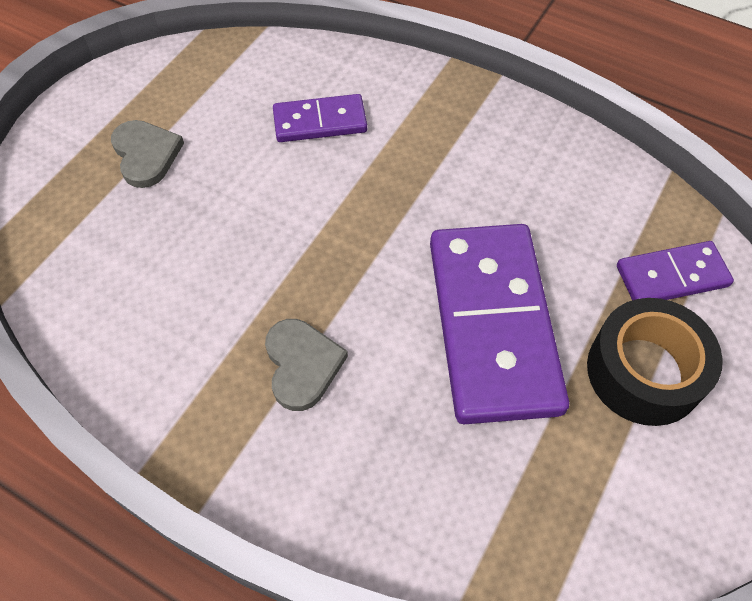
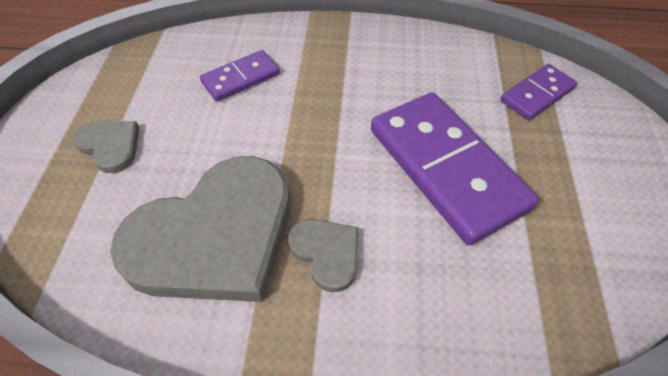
camera: 25 degrees left, 5 degrees down
(200, 298) = (215, 236): none -> grey heart
(644, 372) = (562, 159): black tape -> none

